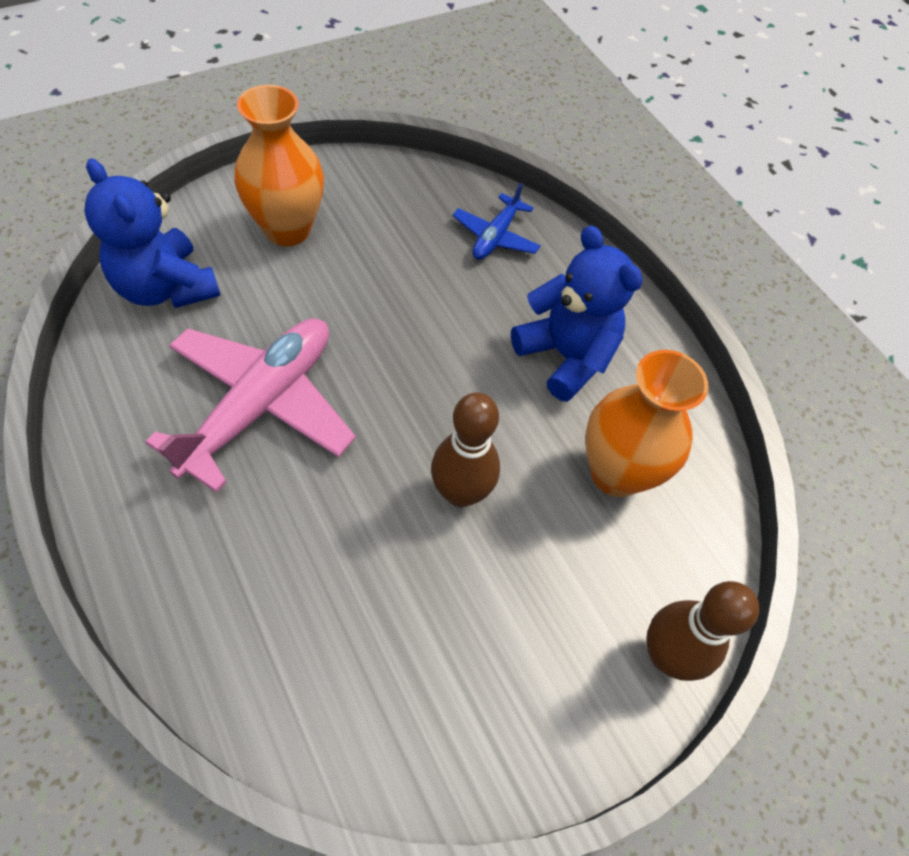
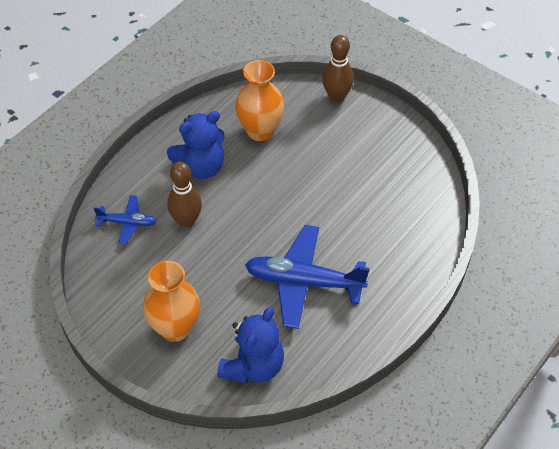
camera: 105 degrees left, 5 degrees down
(260, 405) = (304, 282): pink plane -> blue plane
(460, 492) = (304, 184): brown bowling pin -> brown bowling pin (186, 220)
(565, 356) = (201, 167): blue teddy bear -> blue teddy bear turned 150 degrees counterclockwise

